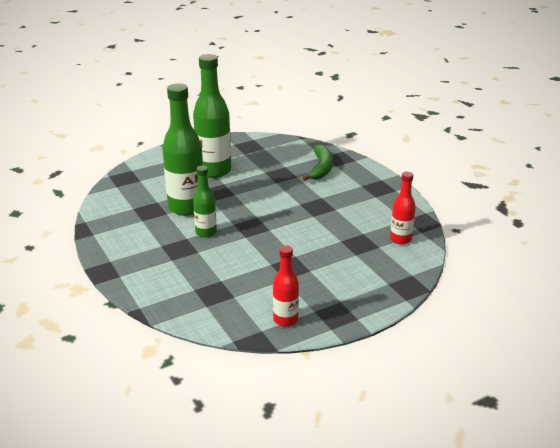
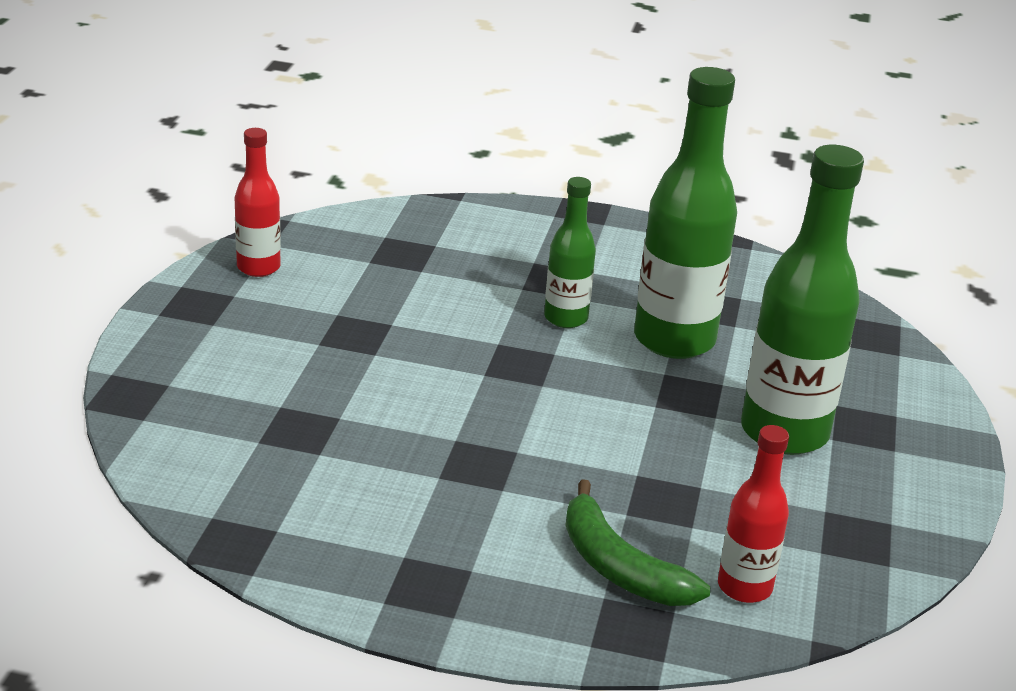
camera: 130 degrees right, 0 degrees up
(400, 239) = (236, 477): red bottle -> red bottle (744, 587)

